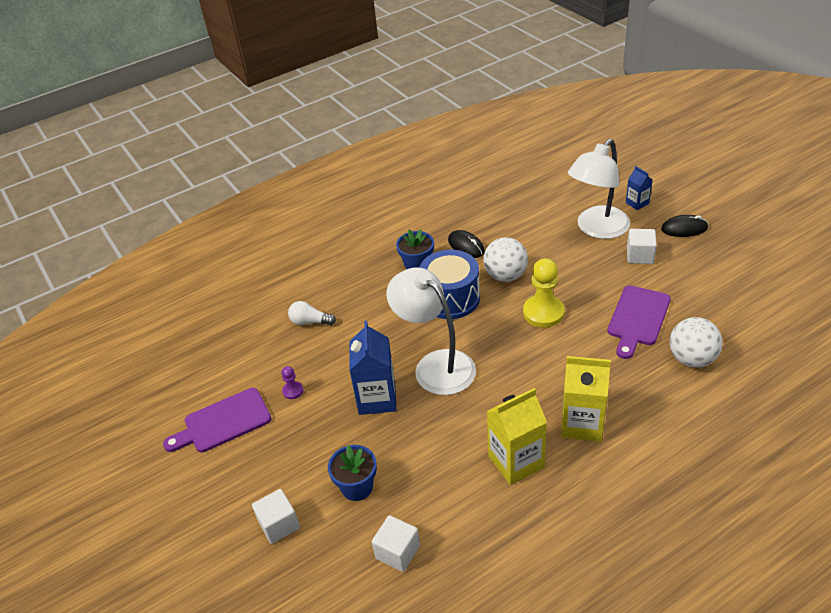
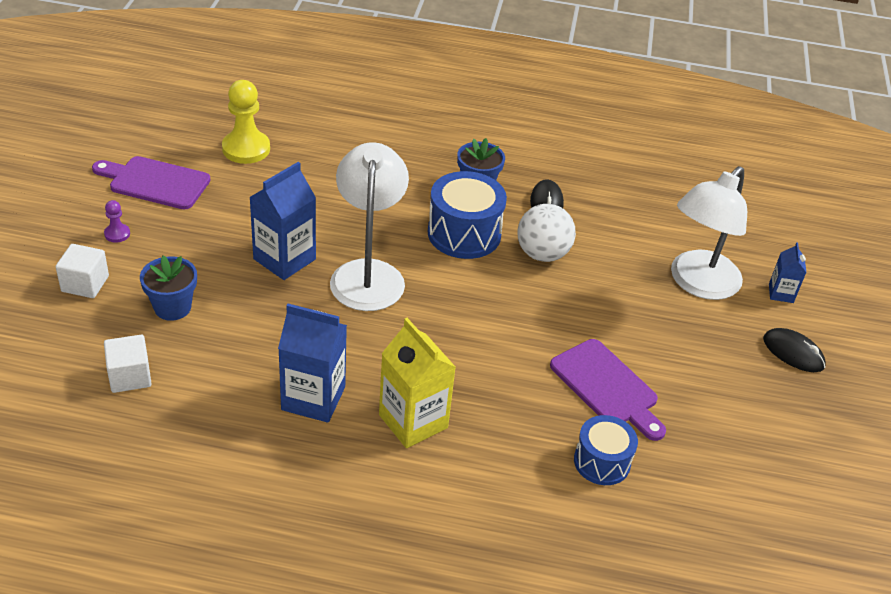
camera: 35 degrees right, 0 degrees up
(293, 391) = (234, 201): purple pawn -> purple pawn (117, 234)
(310, 322) = (324, 162): white light bulb -> none
(516, 462) = (313, 398): yellow carton -> blue carton
(543, 312) = (526, 310): yellow pawn -> yellow pawn (246, 149)
(597, 229) = (698, 284): white lamp -> white lamp turned 45 degrees counterclockwise
(638, 318) = (607, 387): purple cutting board -> purple cutting board turned 105 degrees counterclockwise
(640, 256) = (702, 339): white cube -> none
(692, 359) = (602, 462): white ball -> blue drum

